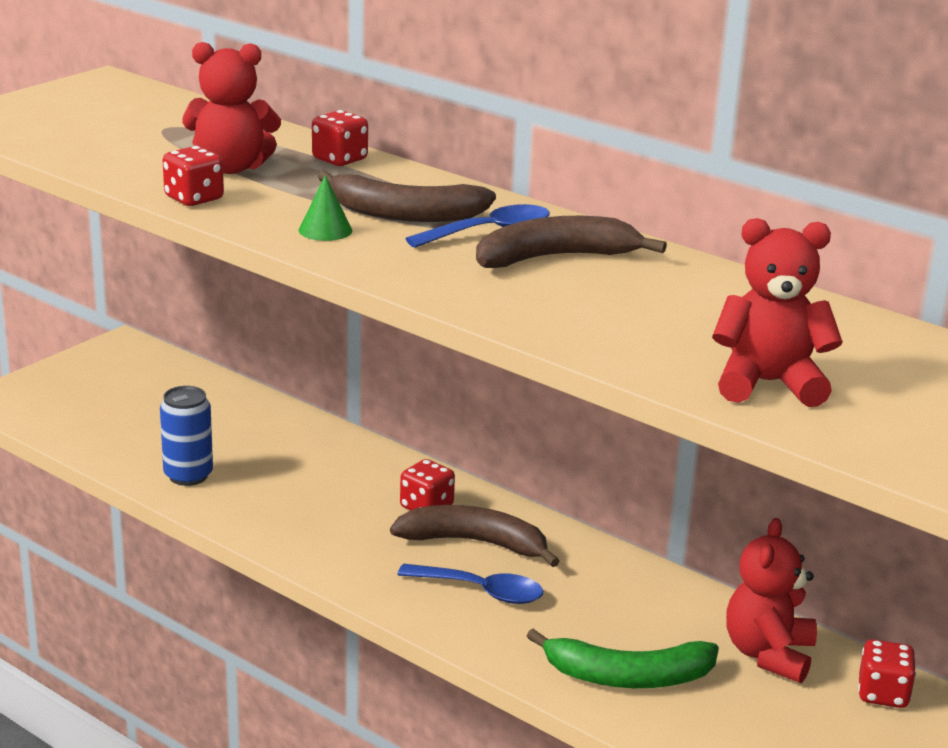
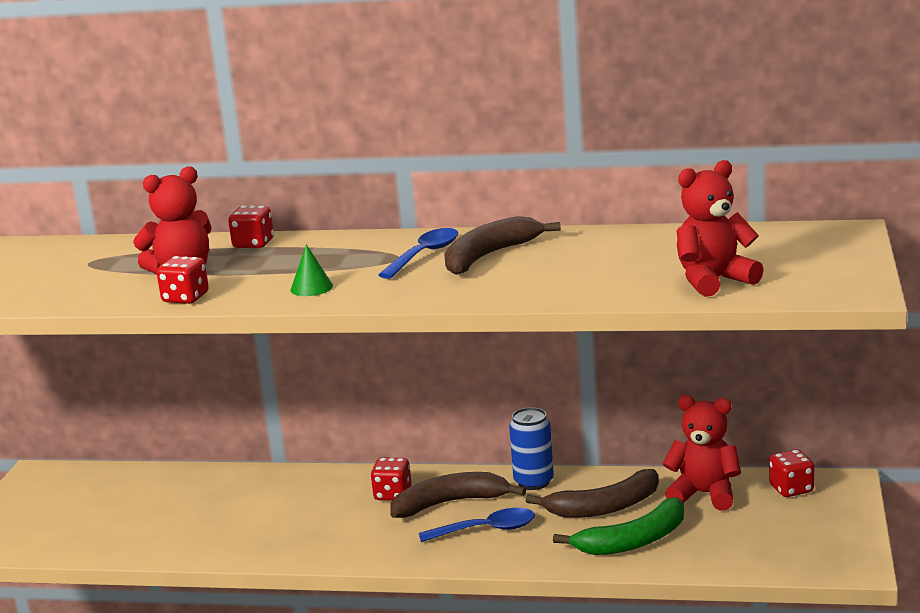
camera: 25 degrees left, 5 degrees down
(188, 475) = (193, 539): blue can -> blue can (533, 482)
(403, 214) = (350, 262): brown banana -> brown banana (604, 507)
(768, 654) = (704, 494): red teddy bear -> red teddy bear turned 120 degrees clockwise

